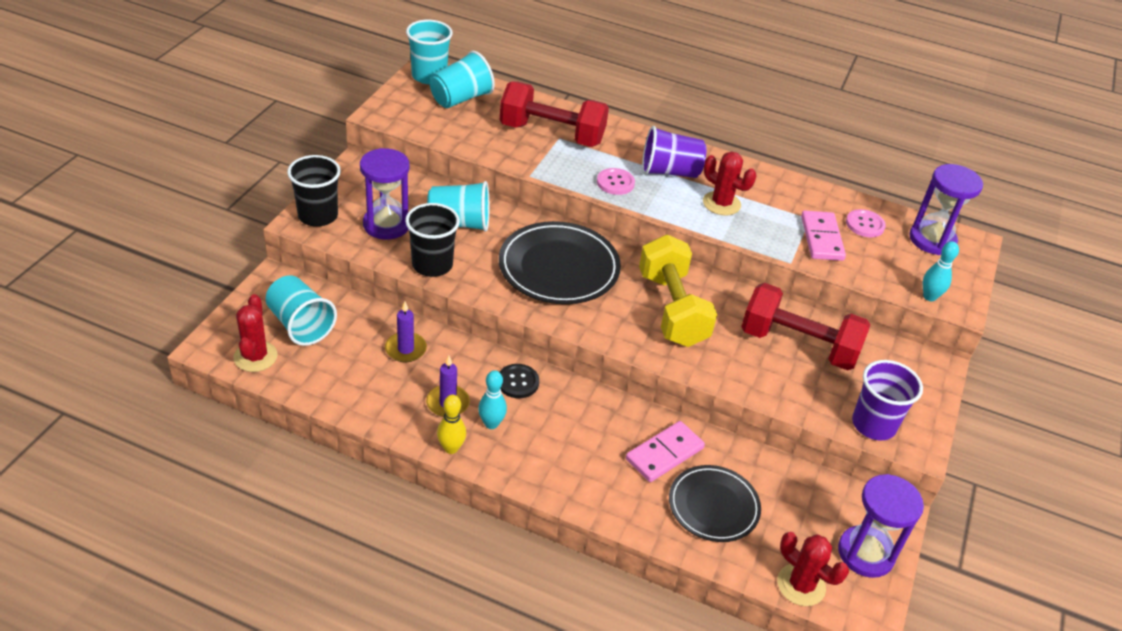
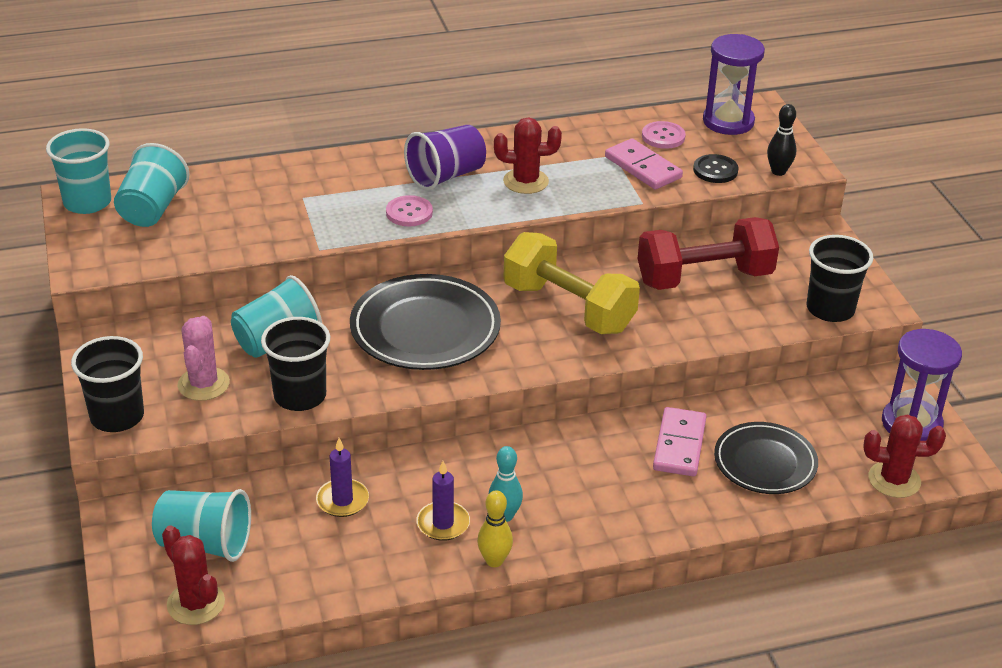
camera: 35 degrees left, 5 degrees down
(386, 225) = (203, 384): purple hourglass -> pink cactus
(518, 382) = (484, 464): black button -> black button (715, 170)
(552, 134) = (291, 197): red dumbbell -> none
(873, 424) = (830, 309): purple cup -> black cup
(929, 297) = (778, 171): turquoise bowling pin -> black bowling pin

